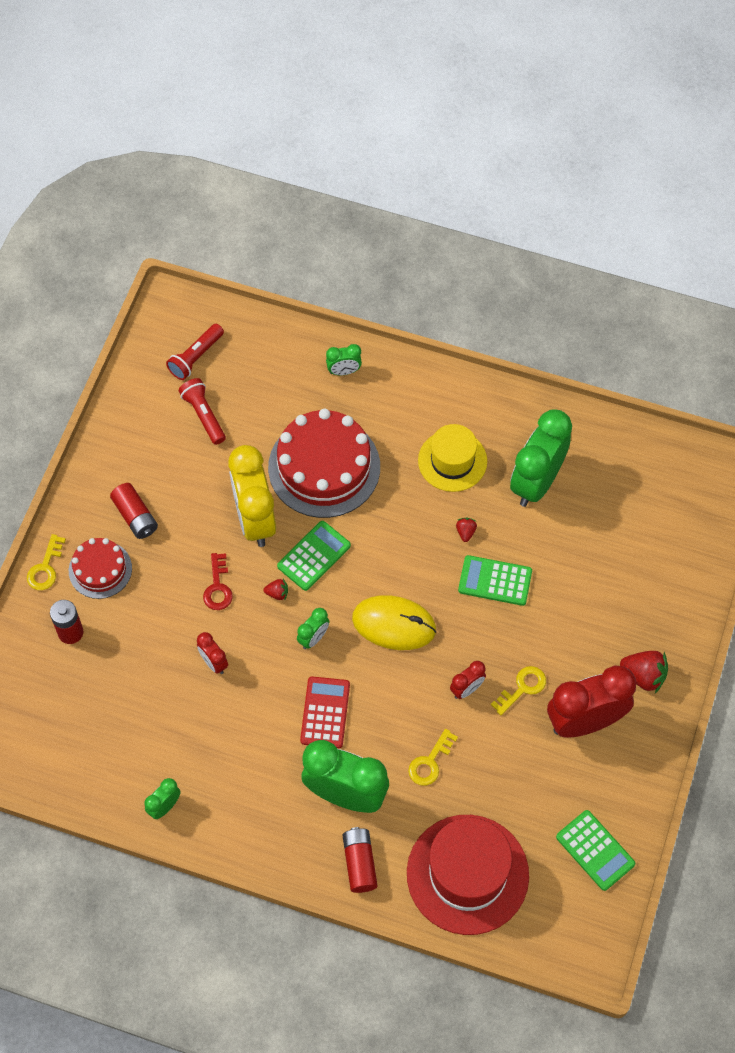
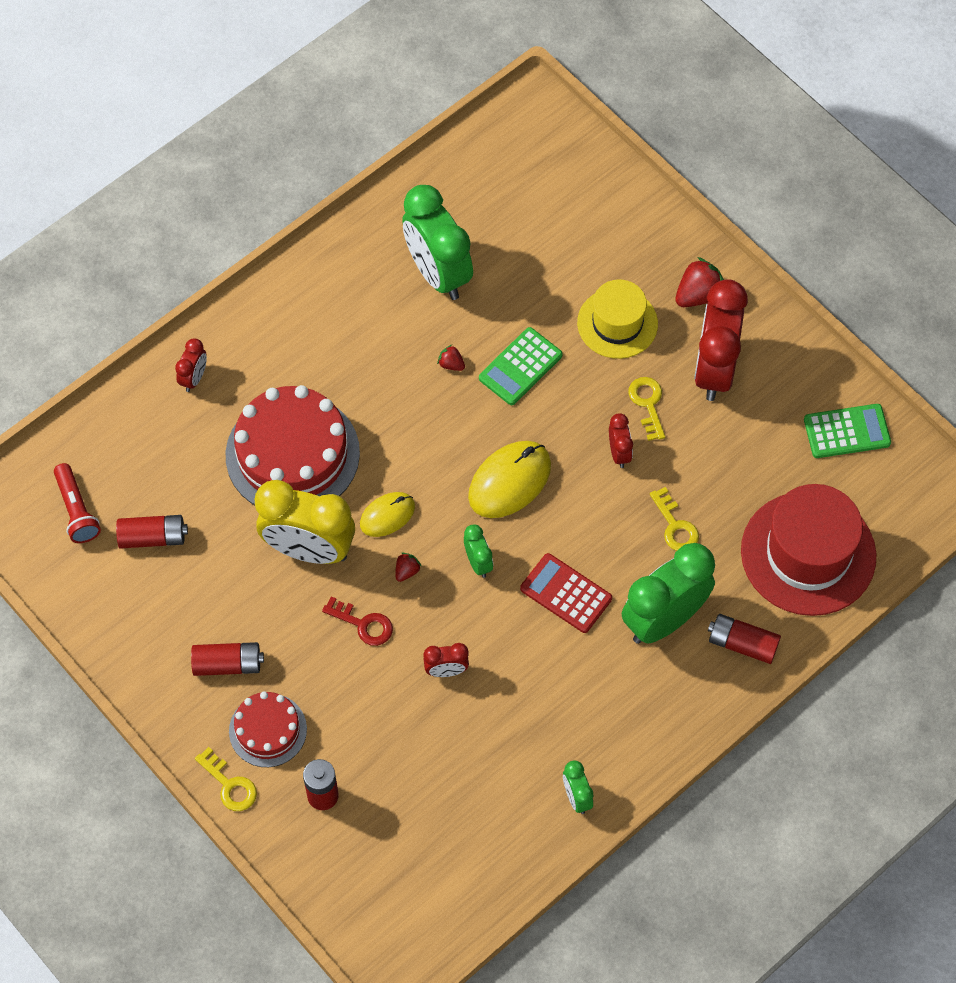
camera: 60 degrees left, 0 degrees up
(204, 415) = (153, 537): red flashlight -> red battery
(314, 556) = (387, 515): green calculator -> yellow mouse
(344, 371) = (194, 378): green clock -> red clock
(452, 461) = (365, 334): yellow hat -> yellow hat (617, 323)

